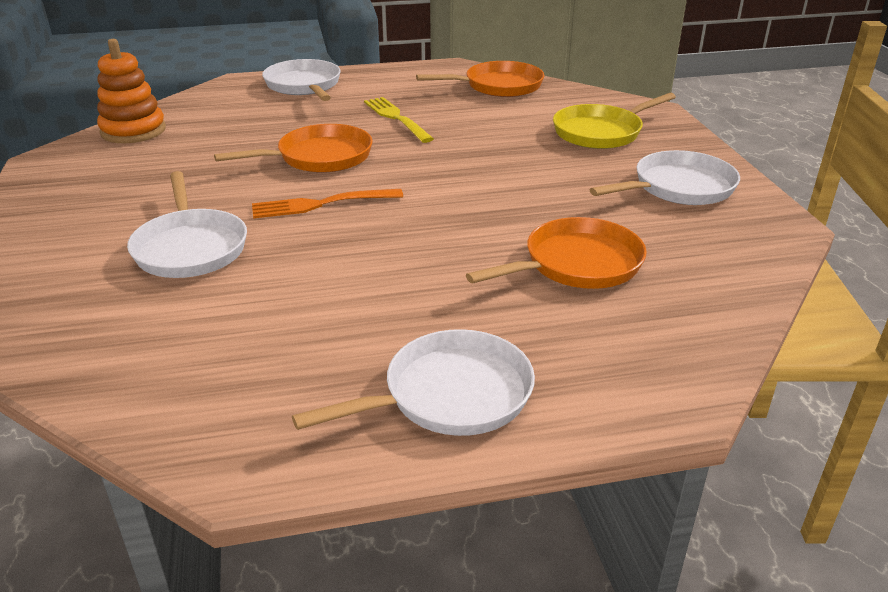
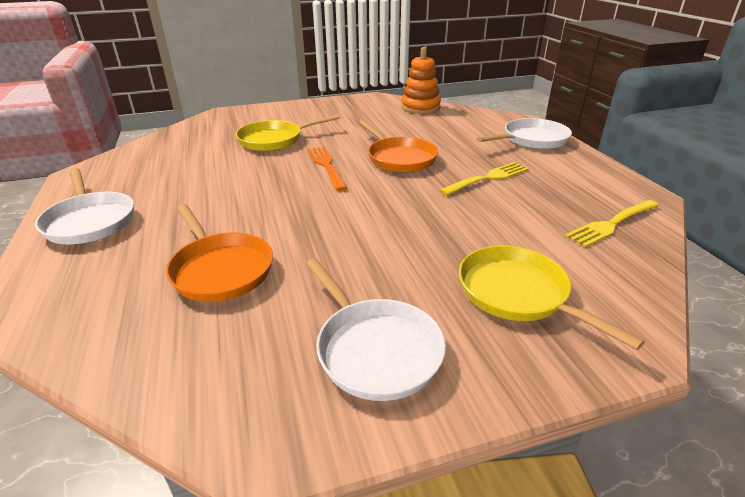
camera: 85 degrees right, 0 degrees up
(190, 247) = (275, 140): white pan -> yellow pan
(498, 86) = (612, 223): orange pan -> yellow fork

